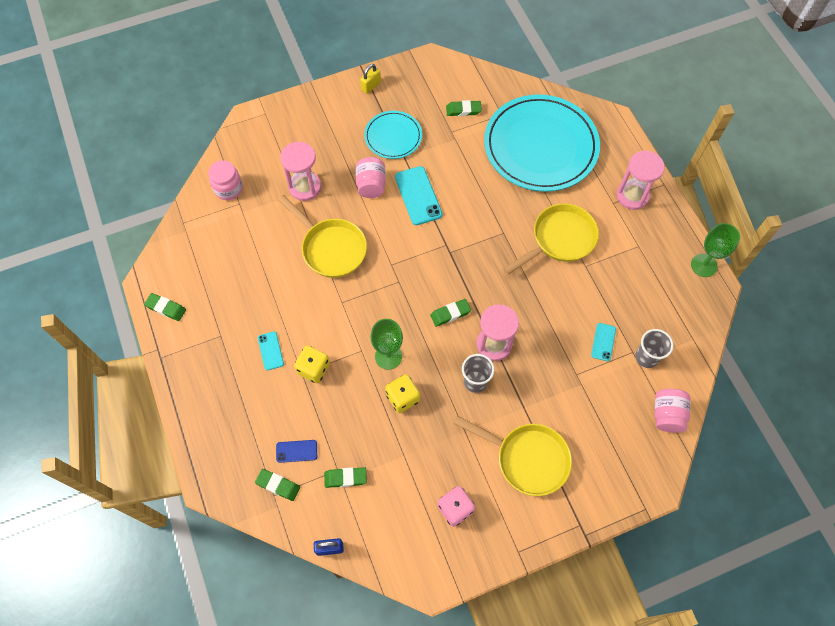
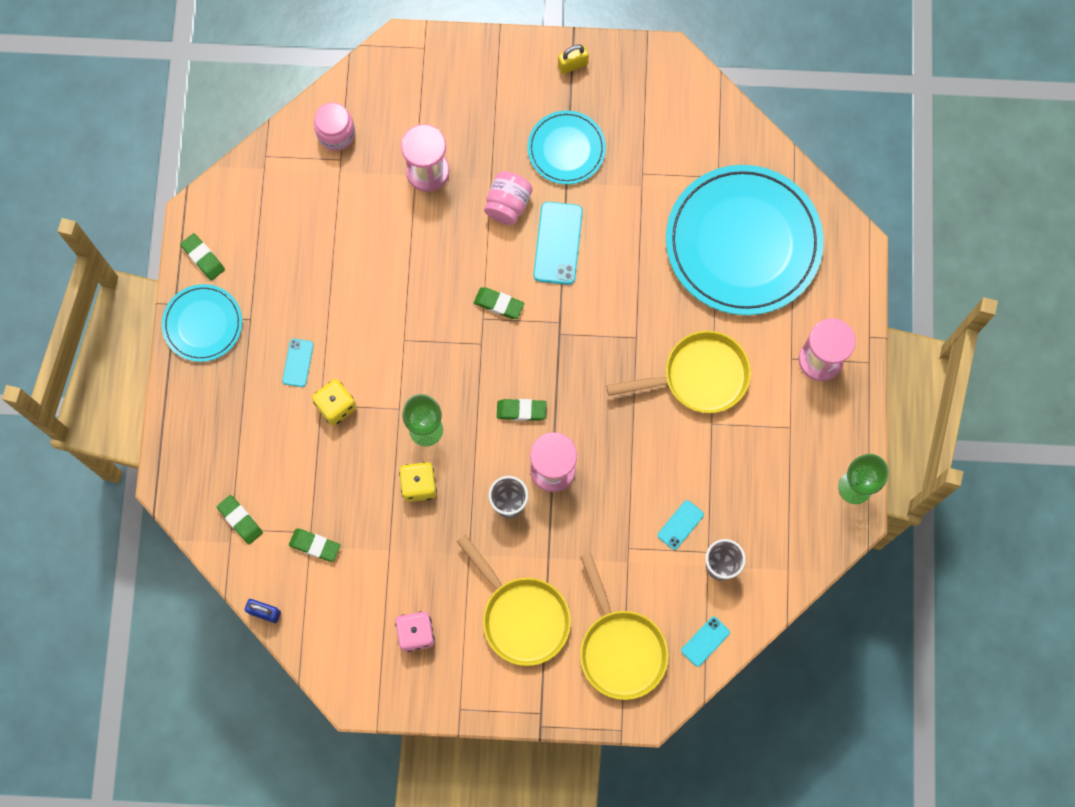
camera: 25 degrees right, 10 degrees up
(185, 354) = (203, 324): none -> turquoise plate
(296, 451) = (276, 491): blue phone -> none
(331, 248) = (422, 266): yellow pan -> yellow pan (620, 648)
(463, 110) = (672, 150): green eraser -> green eraser (499, 304)
(667, 415) = (705, 641): pink jar -> turquoise phone

